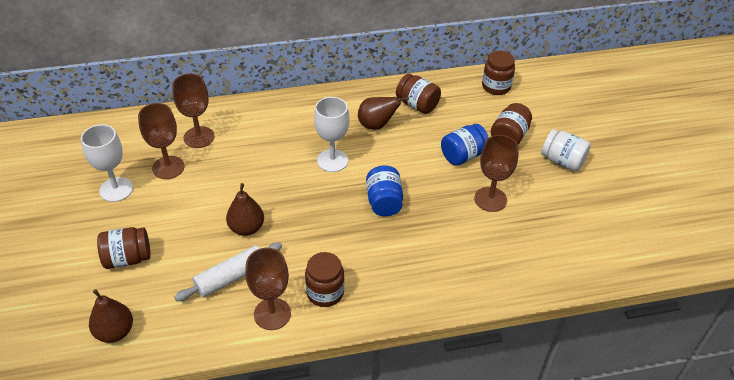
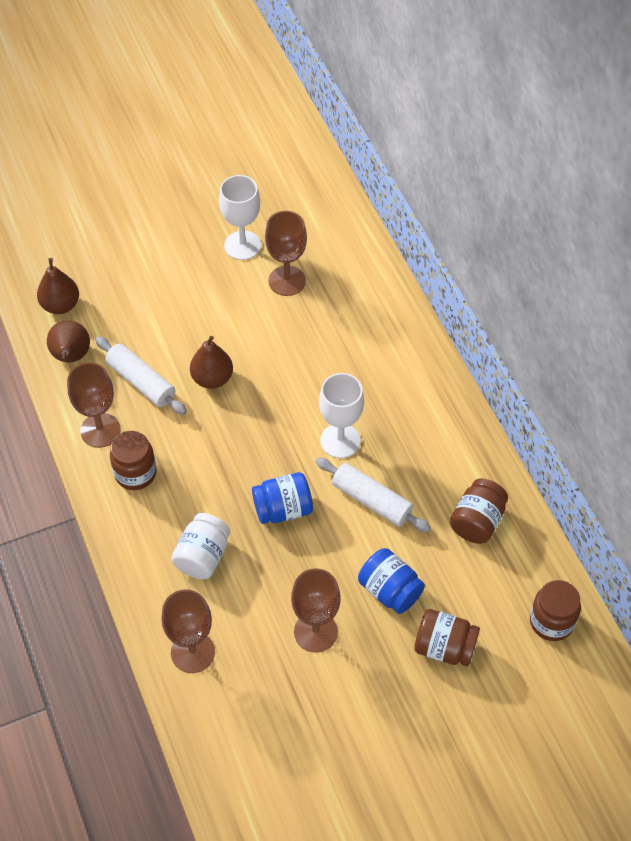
camera: 80 degrees right, 10 degrees up
(127, 258) = (150, 286): brown jar -> none
(199, 137) = (344, 295): brown goblet -> brown goblet (192, 652)
(377, 125) = (420, 478): brown pear -> brown pear (71, 357)
(388, 152) = (372, 500): none -> white rolling pin
(562, 161) = (413, 722): white jar -> white jar (203, 556)

